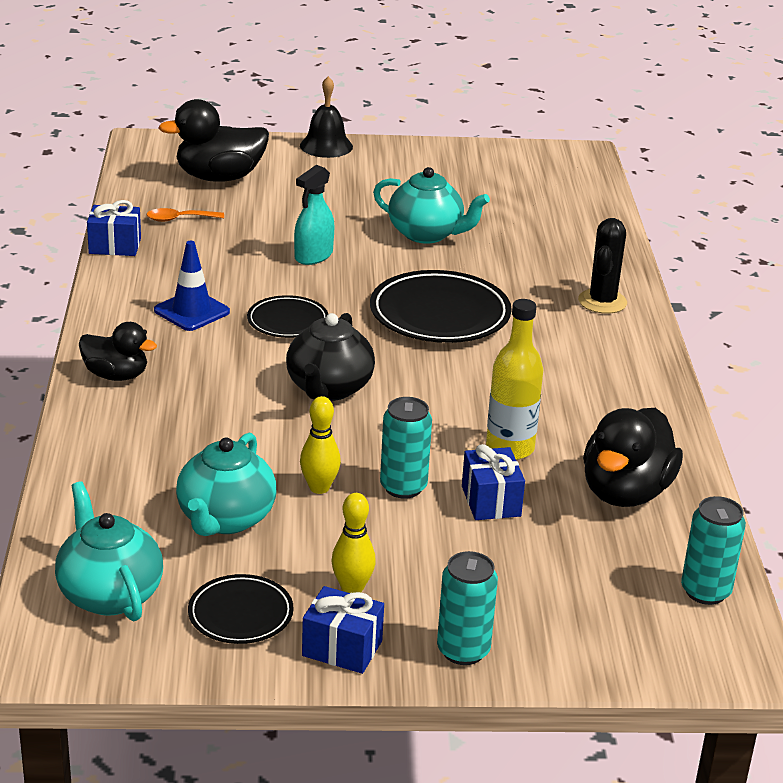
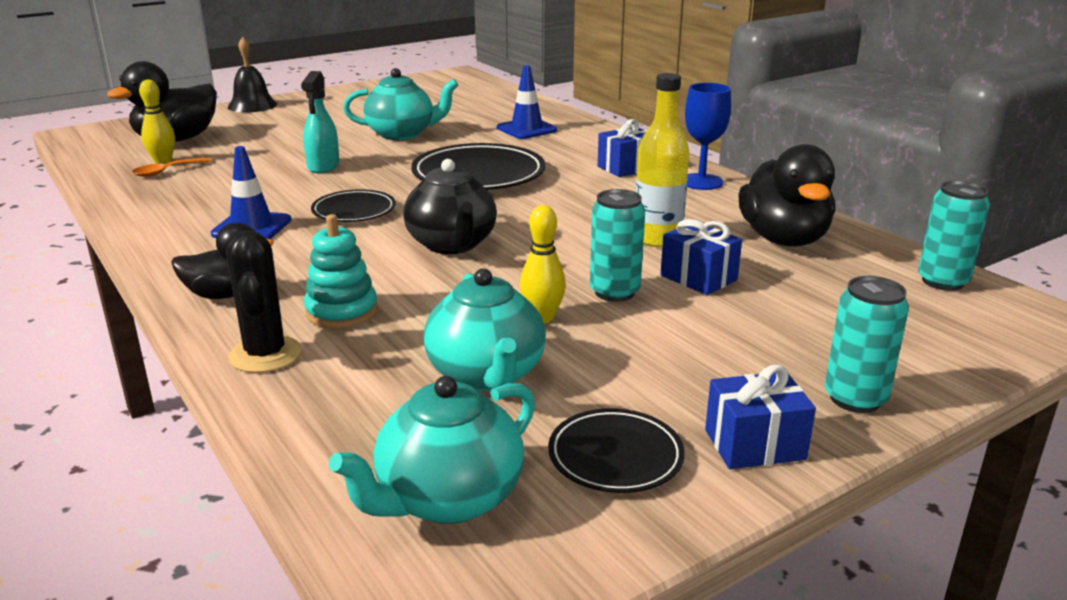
camera: 30 degrees left, 5 degrees down
(109, 594) = (447, 498): turquoise teapot -> turquoise teapot turned 75 degrees counterclockwise
(115, 246) = (118, 202): blue gift -> blue gift (626, 168)
(181, 424) = (341, 311): none -> turquoise stacking toy
(352, 588) = (686, 387): yellow bowling pin -> yellow bowling pin (163, 162)
(557, 266) = (526, 129): none -> blue traffic cone
(602, 302) = (588, 139): black cactus -> black cactus (265, 355)
(643, 398) = (701, 182): none -> blue goblet

